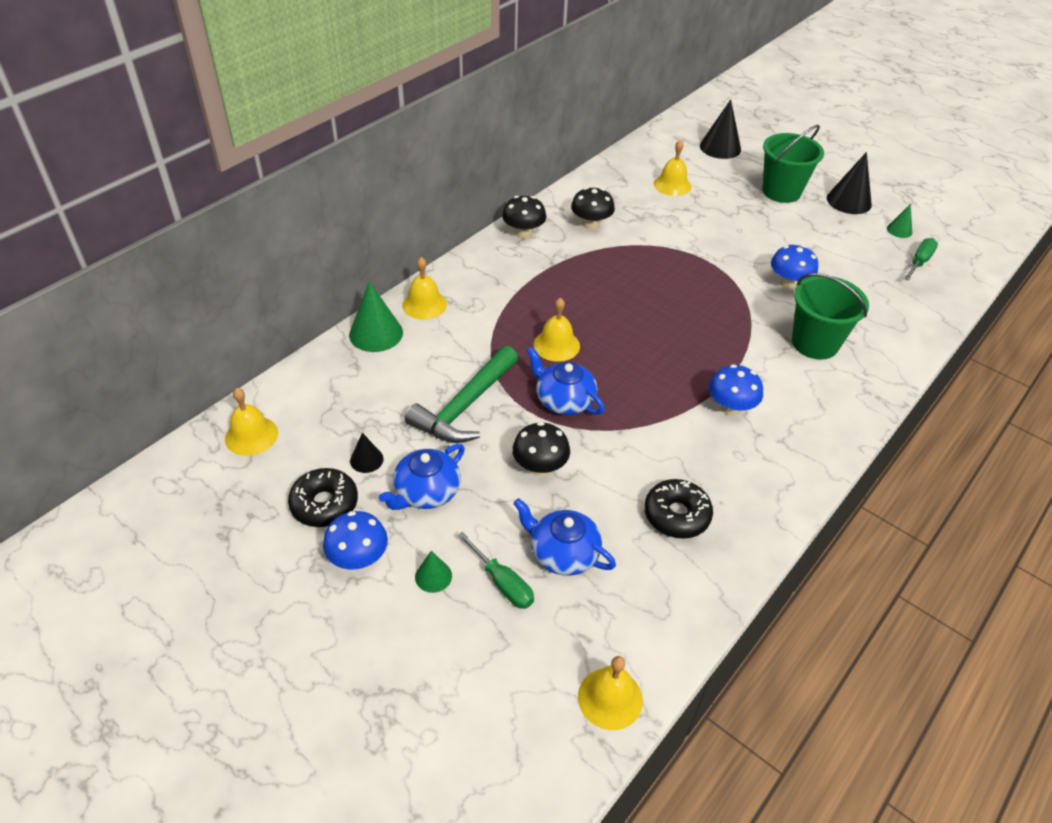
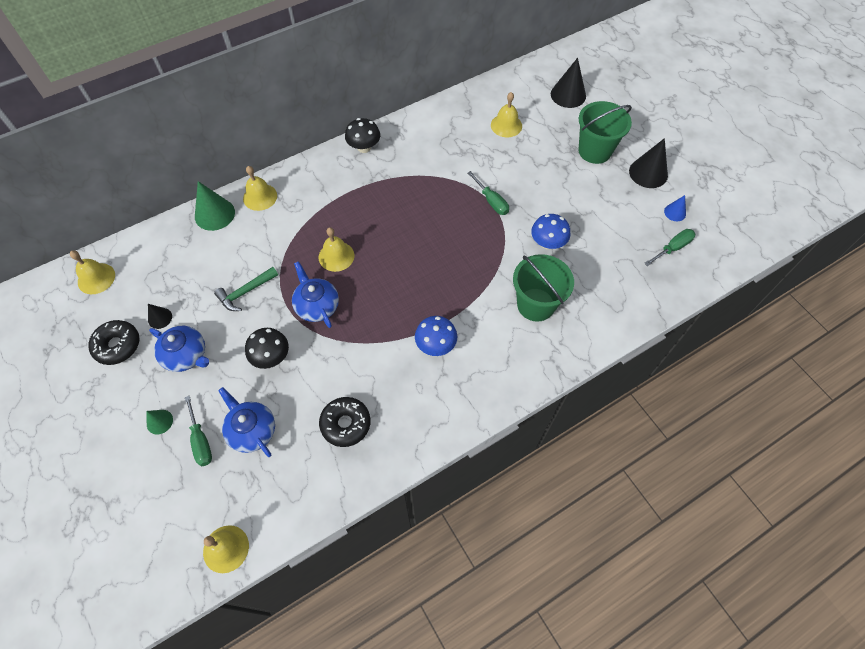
camera: 20 degrees right, 15 degrees up
(358, 558) = (119, 394): blue mushroom -> none
(426, 492) = (186, 355): blue teapot -> blue teapot turned 120 degrees counterclockwise
(465, 406) = (245, 292): green hammer -> green hammer, size x0.62
(591, 224) = (420, 150): black mushroom -> none
(702, 256) = (491, 201): none -> green screwdriver
(899, 230) = (675, 212): green cone -> blue cone

